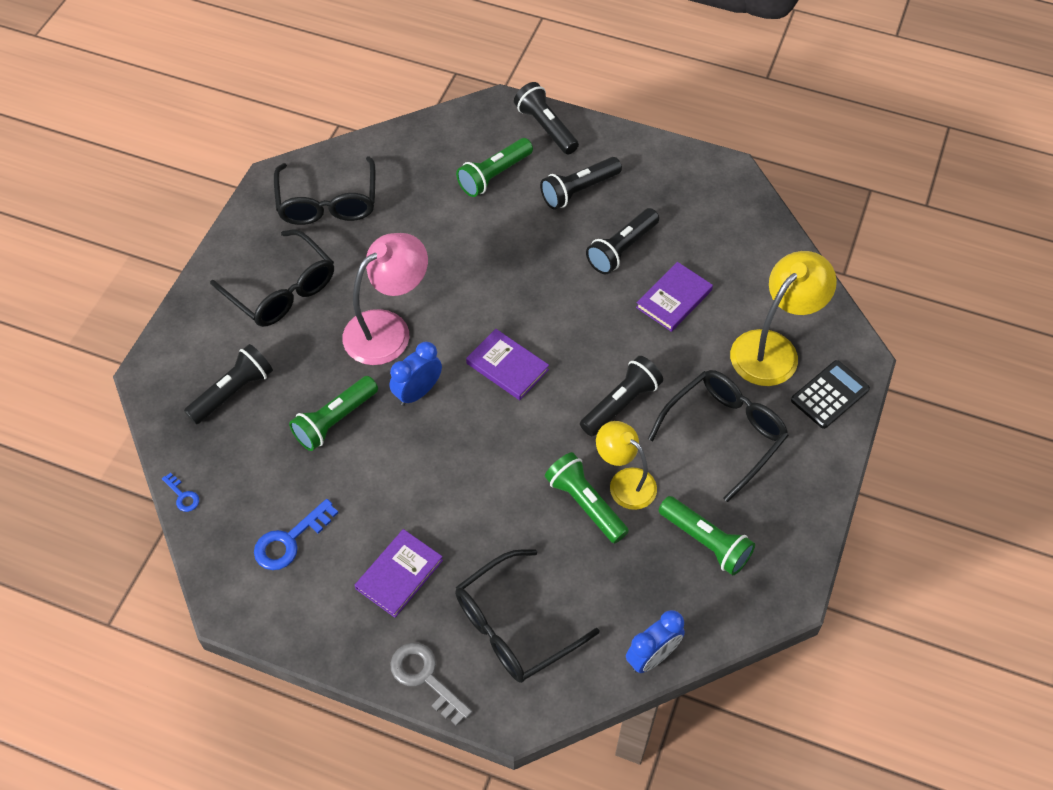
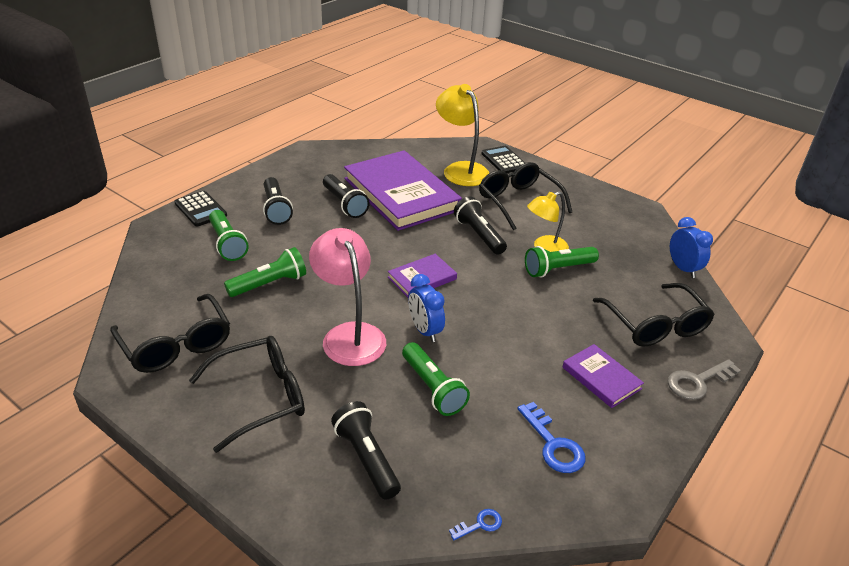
camera: 75 degrees left, 20 degrees down
(328, 203) = (176, 345): black glasses -> black glasses turned 45 degrees clockwise
(546, 127) = (201, 209): black flashlight -> black calculator
(674, 299) = (401, 194): purple book -> purple book, size x2.17
(705, 542) = (599, 228): green flashlight -> green flashlight (269, 284)

